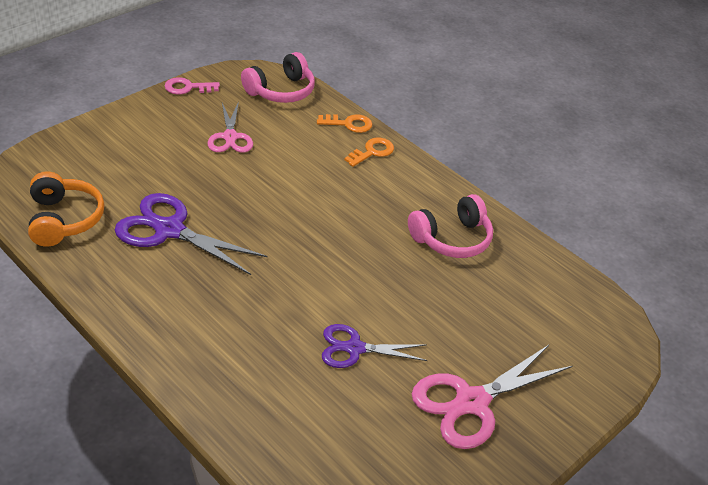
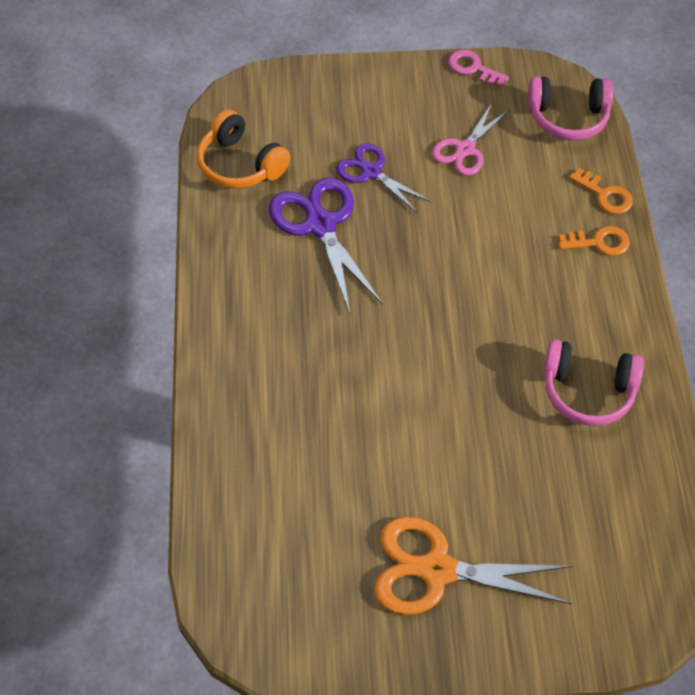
camera: 45 degrees right, 15 degrees up
(63, 219) = (240, 164): orange headphones -> orange headphones turned 105 degrees clockwise
(354, 348) = (379, 446): purple scissors -> purple scissors (371, 172)
(472, 402) = (437, 570): pink scissors -> orange scissors

